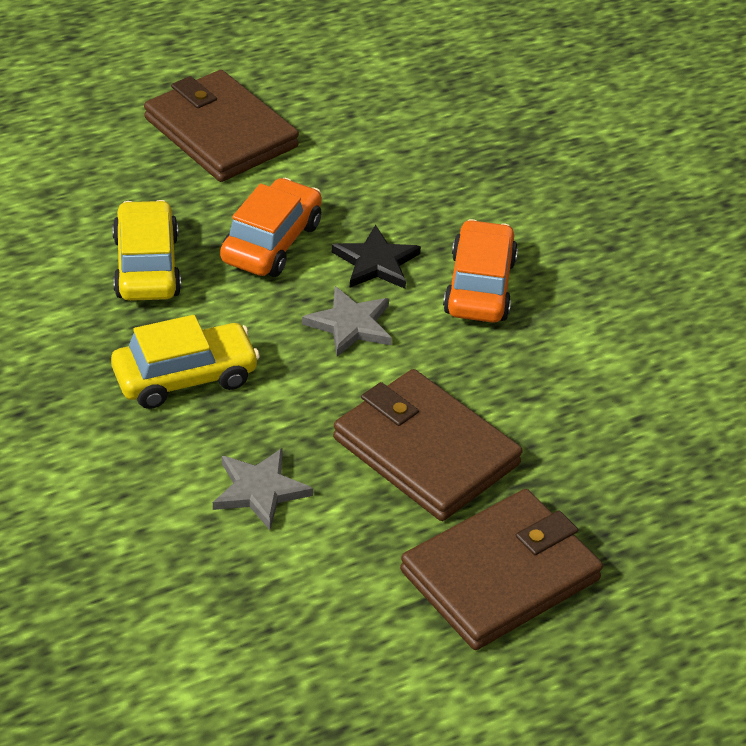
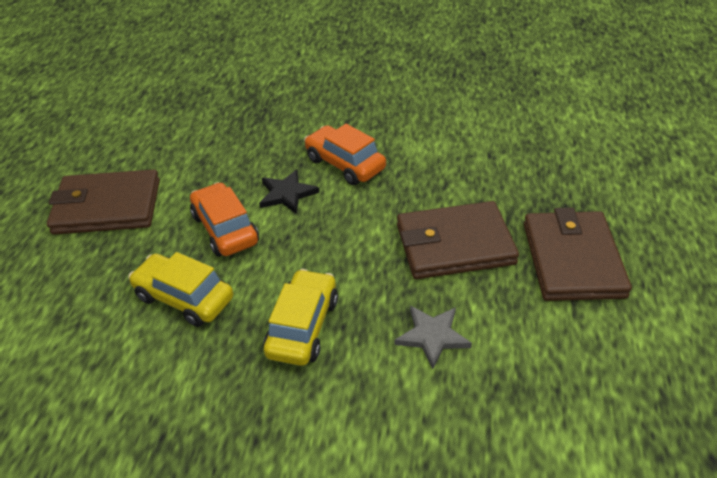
camera: 50 degrees left, 0 degrees up
(350, 325) = (327, 228): grey star -> none

